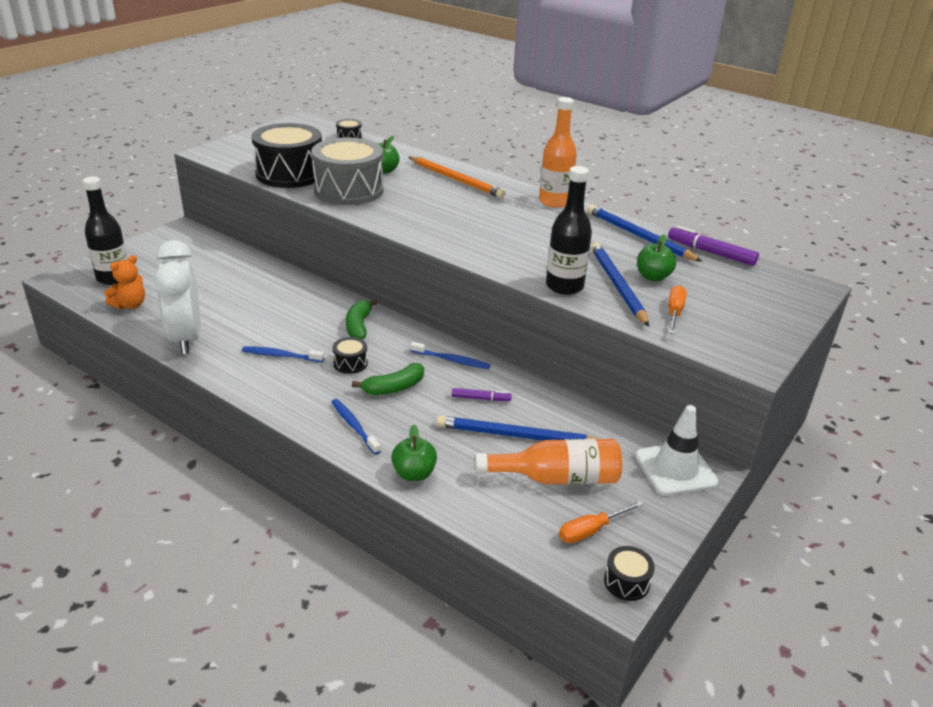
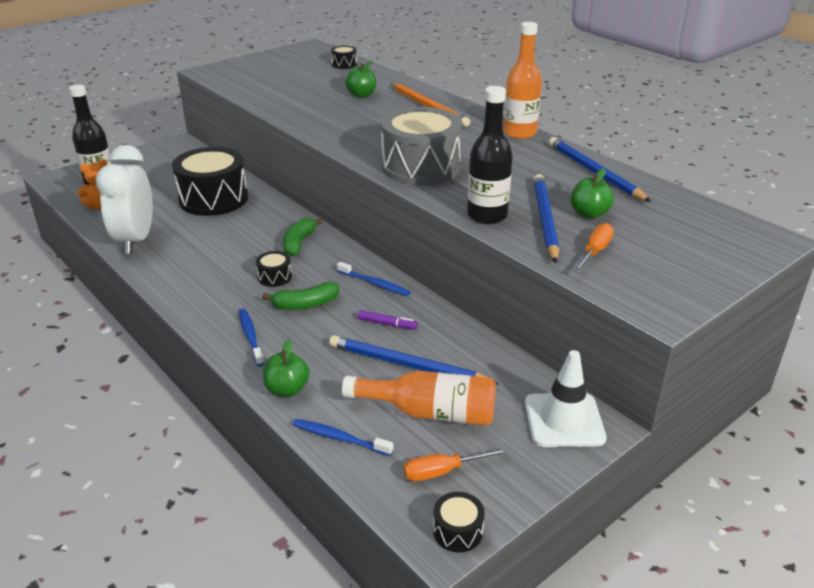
camera: 15 degrees right, 0 degrees up
(281, 356) = (213, 263): blue toothbrush -> blue toothbrush (340, 438)
(289, 174) = (270, 94): black drum -> black drum (213, 199)
(348, 190) = (318, 111): grey drum -> grey drum (420, 167)
(710, 252) = (668, 194): purple marker -> none

